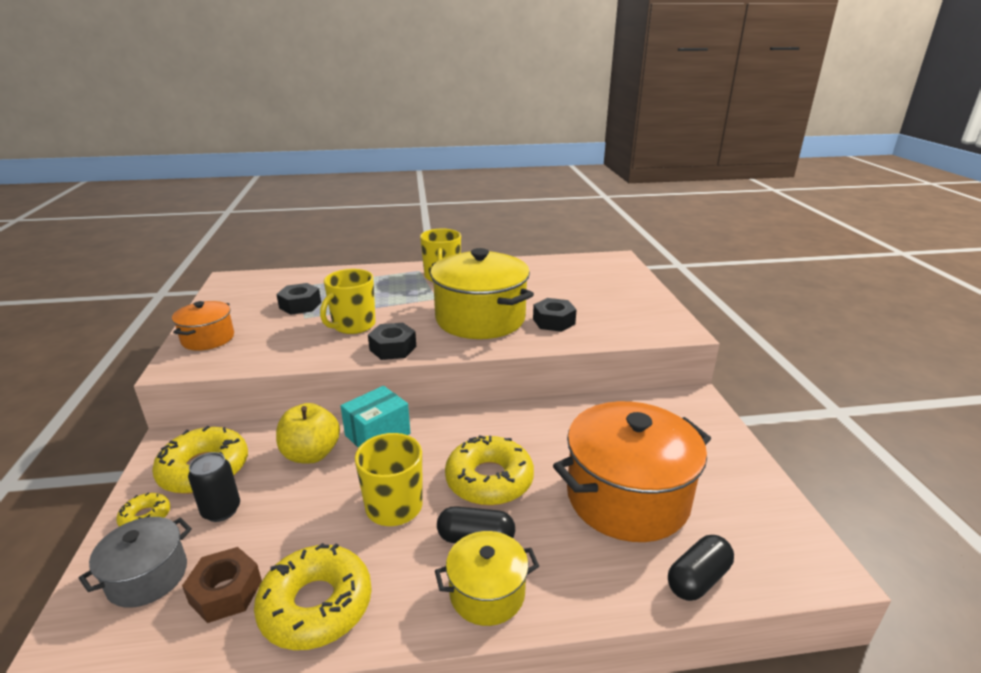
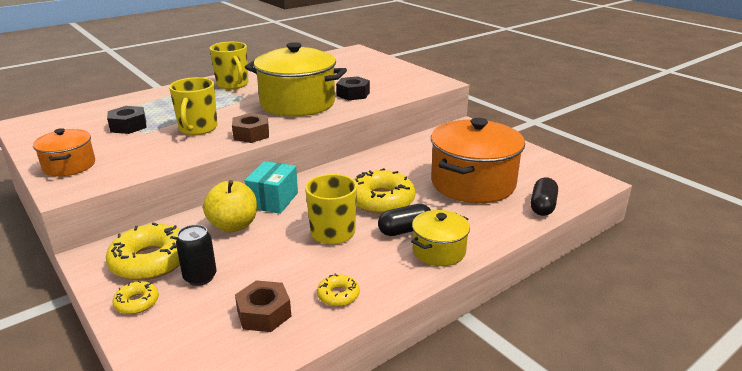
camera: 30 degrees left, 0 degrees up
(148, 577) = (188, 330): grey pot -> none
(316, 605) = (338, 295): yellow donut -> yellow donut, size x0.50
(393, 348) = (251, 134): black nut -> brown nut

